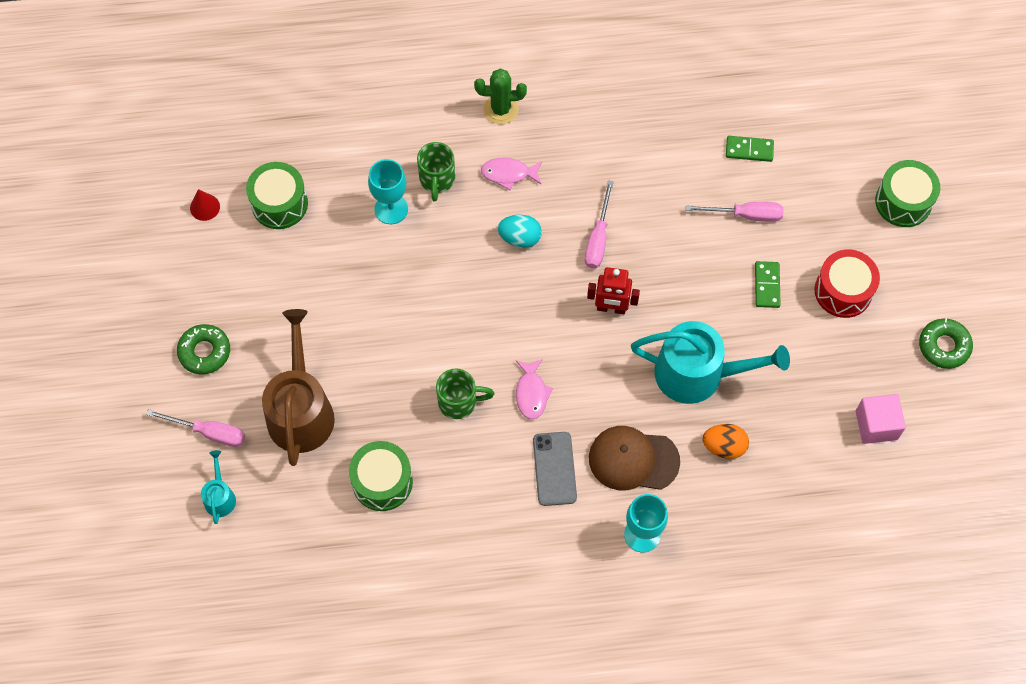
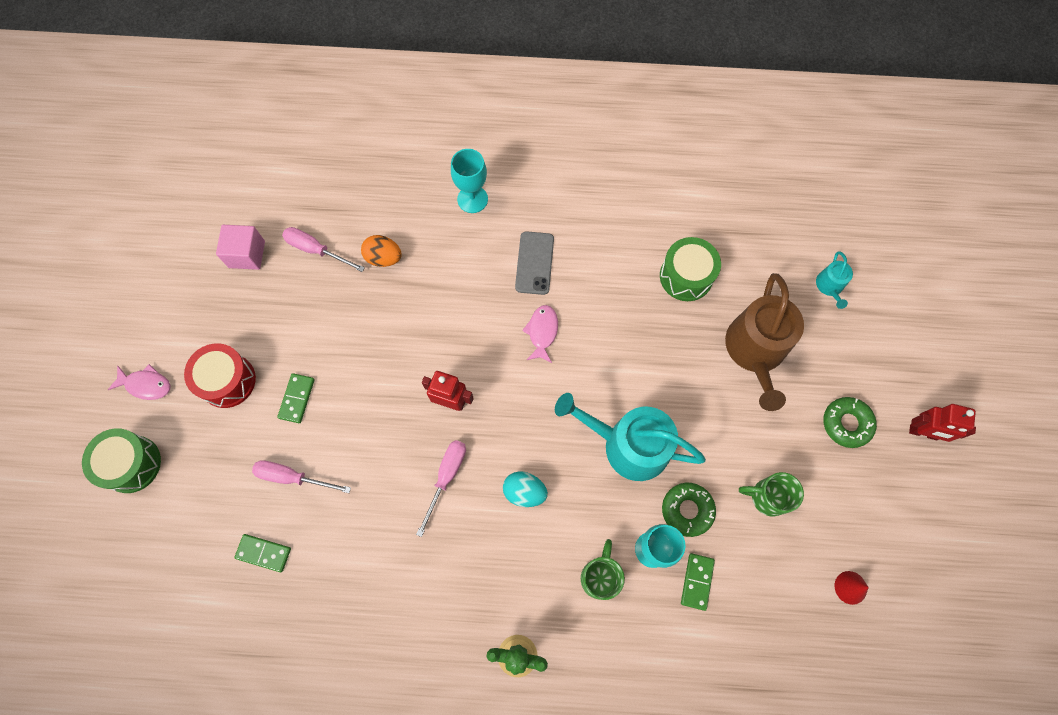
camera: 170 degrees left, 5 degrees up
(126, 356) = (923, 432): none -> red robot
(209, 432) = (840, 345): pink screwdriver -> pink screwdriver (316, 250)
(279, 204) = (770, 577): green drum -> none
(347, 189) = (696, 581): none -> green domino
(459, 402) = (609, 335): green mug -> green mug (767, 497)
(508, 174) = (523, 570): pink fish -> pink fish (146, 385)
(633, 459) = (465, 259): brown cap -> none
(698, 373) = (387, 325): turquoise watering can -> turquoise watering can (628, 445)
(944, 346) = (158, 313): green donut -> green donut (687, 510)

